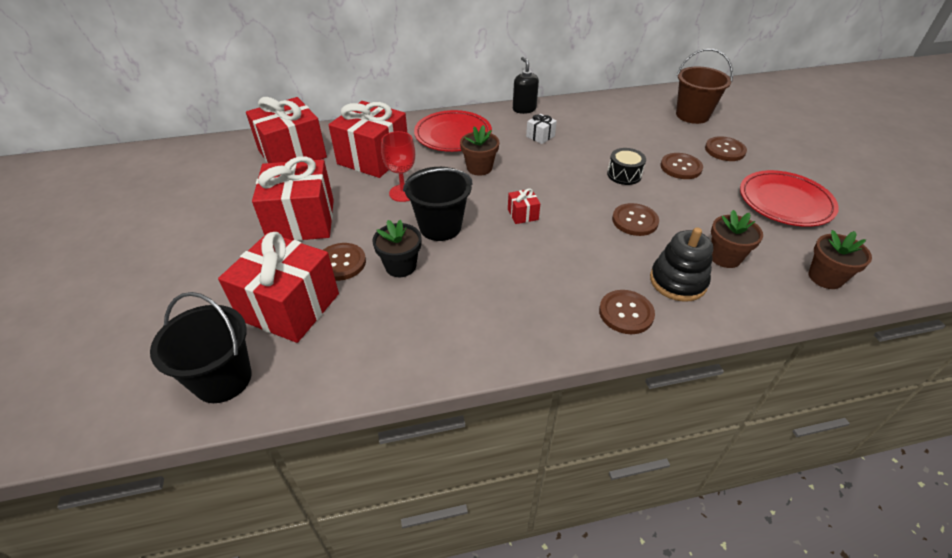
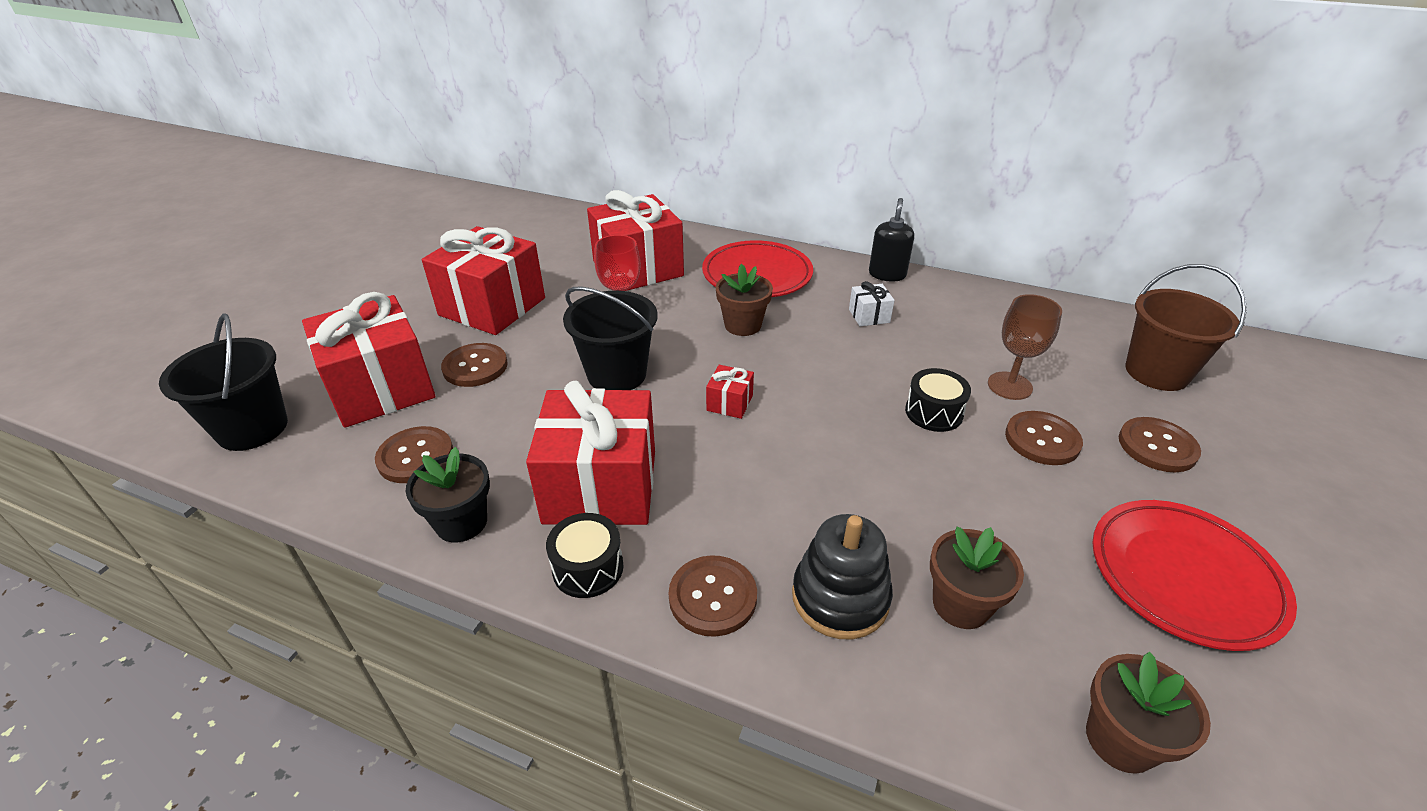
camera: 35 degrees right, 5 degrees down
(292, 154) = (564, 235): red gift -> red gift (600, 486)
(400, 266) = (525, 398): black flower pot -> black flower pot (461, 522)
(551, 335) = (588, 568): none -> black drum
(634, 221) = (874, 481): brown button -> brown button (415, 456)
(642, 147) = (1009, 386): none -> brown goblet

